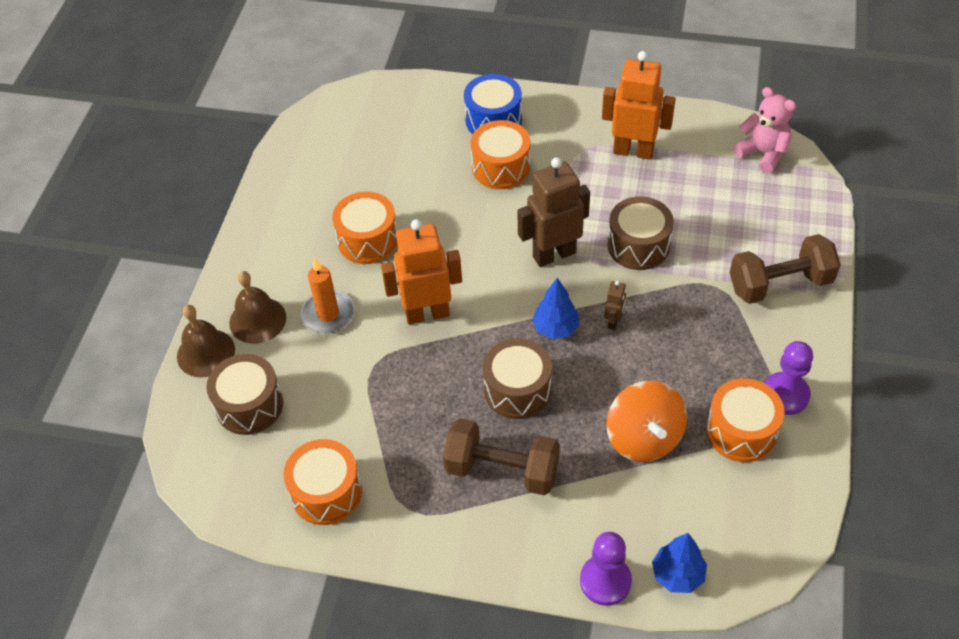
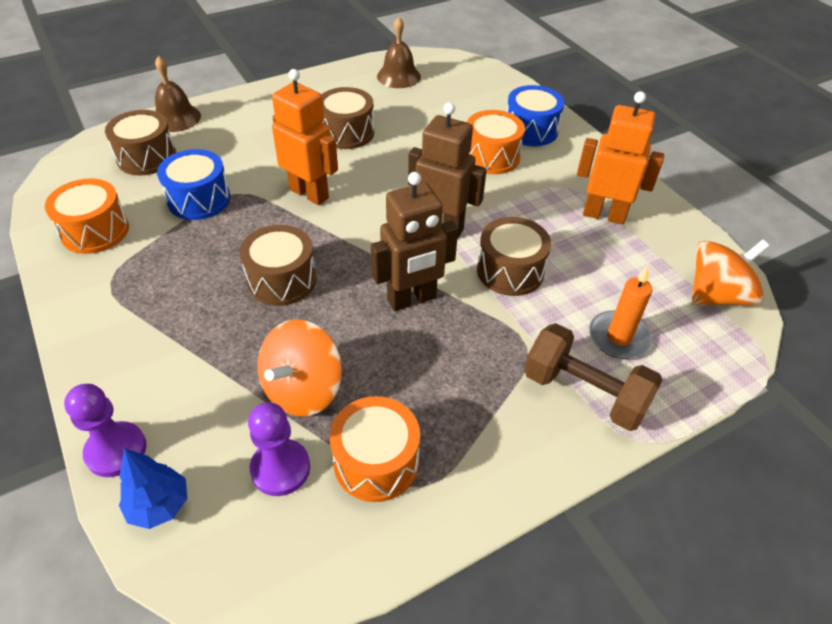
camera: 45 degrees right, 5 degrees down
(257, 320) = (225, 124): brown bell -> brown bell (398, 76)
(328, 314) = (261, 150): orange candle -> orange candle (618, 337)
(356, 395) = (199, 199): none -> blue drum
(368, 240) = (347, 133): orange drum -> brown drum
(502, 470) = (191, 314): brown dumbbell -> none
(555, 328) = (367, 268): blue tree -> none
(614, 321) = (412, 299): brown robot -> brown robot, size x2.20
(633, 151) = (604, 215): orange robot -> orange robot turned 45 degrees counterclockwise
(763, 153) = (717, 295): pink teddy bear -> orange spinning top
(785, 395) = (455, 474): purple pawn -> purple pawn (280, 468)

